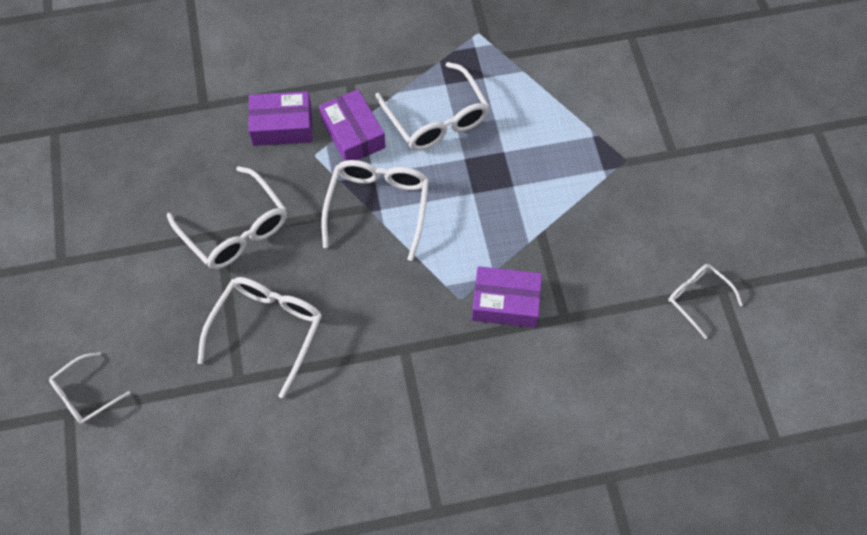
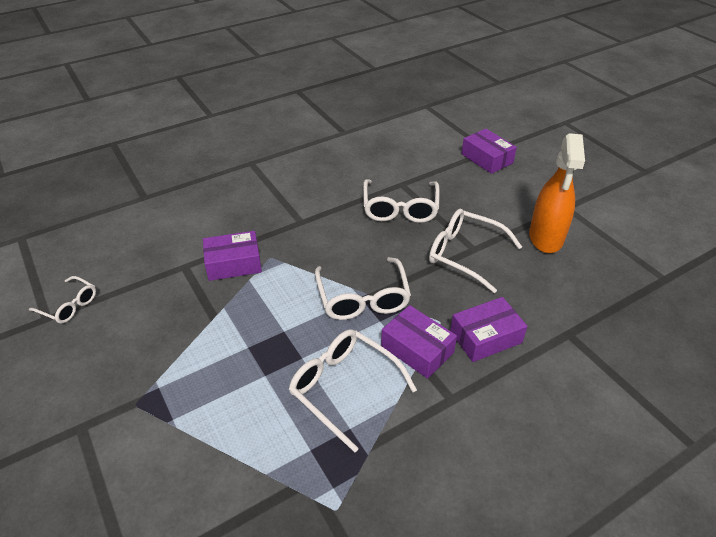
camera: 160 degrees right, 20 degrees down
(84, 395) = (487, 158): white glasses -> purple box
(127, 223) = (546, 238): none -> orange spray bottle

